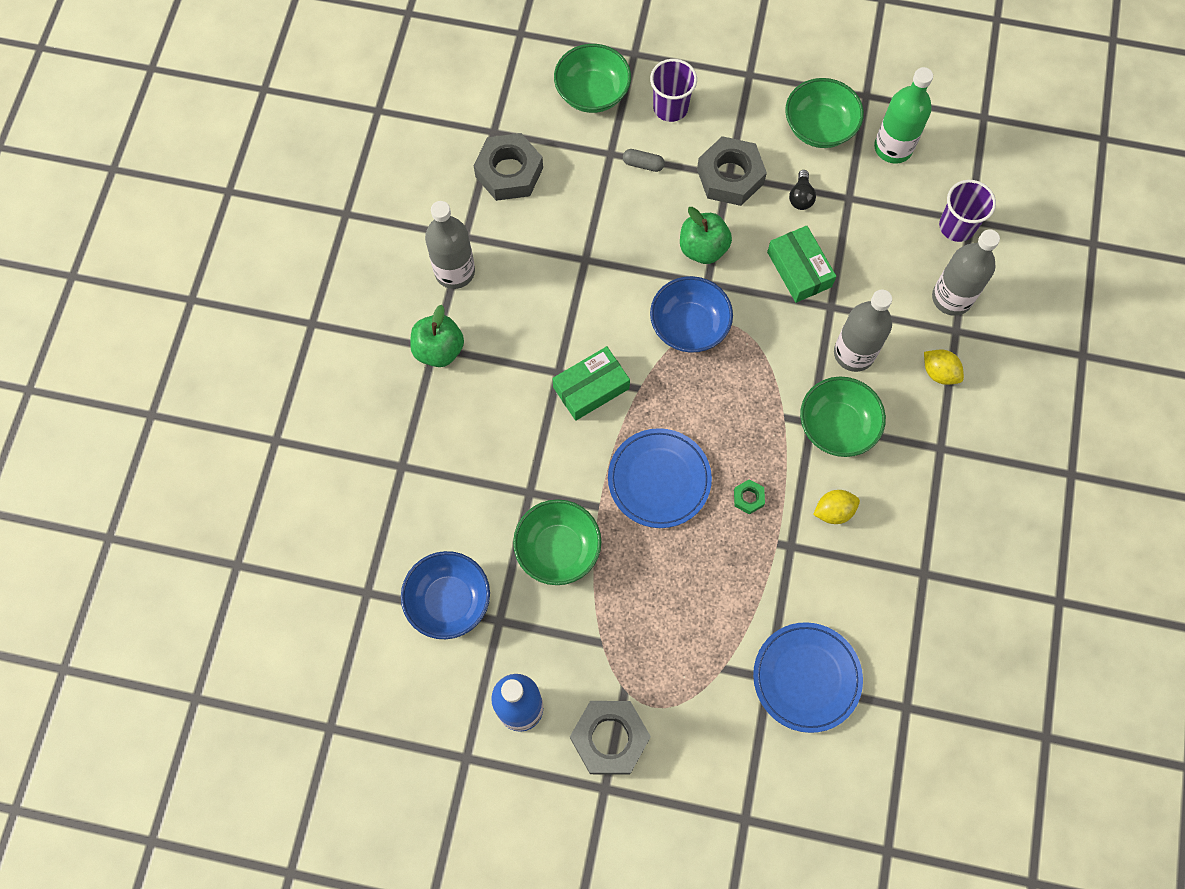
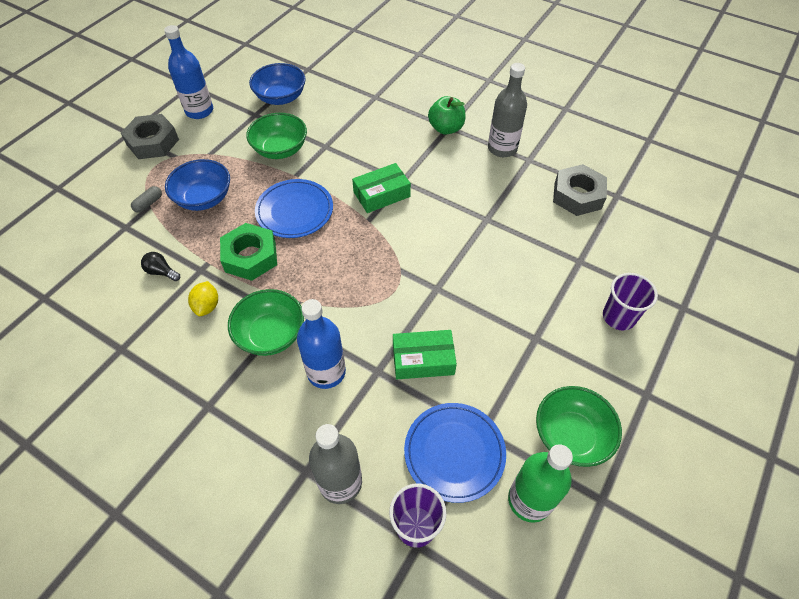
camera: 110 degrees right, 15 degrees down
(591, 388) = (381, 194): green box -> green box turned 75 degrees clockwise
(592, 93) = (644, 266): green bowl -> none
(643, 164) = (563, 280): grey capsule -> grey capsule (148, 203)
(689, 326) = (404, 265): blue bowl -> blue bowl (204, 198)
(703, 248) = (469, 296): green apple -> none
(730, 176) = (534, 339): grey nut -> none
(748, 498) = (250, 257): green nut -> green nut, size x2.23
(801, 197) = (496, 389): black light bulb -> black light bulb (161, 272)
(806, 678) = (109, 247): blue plate -> blue plate (454, 453)
(854, 353) = (326, 372): grey bottle -> blue bottle
(939, 373) = (273, 436): yellow lemon -> none

